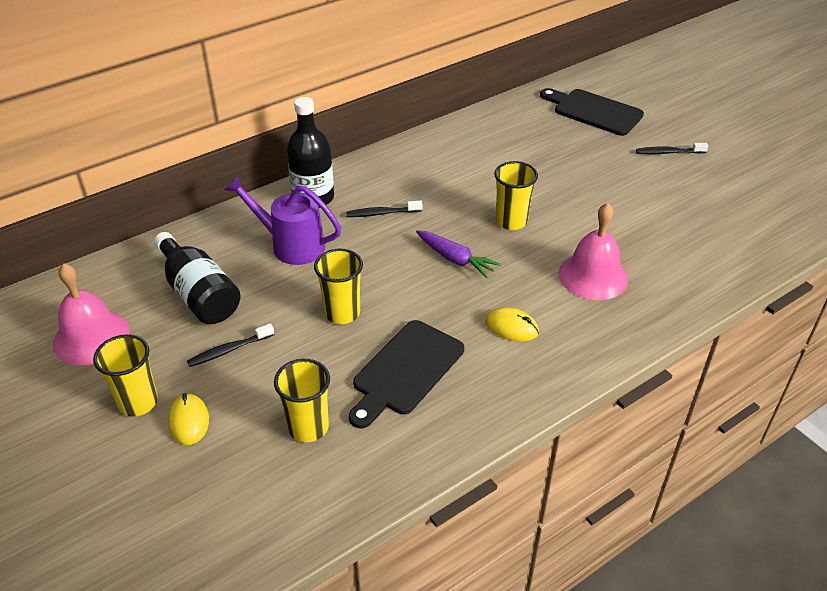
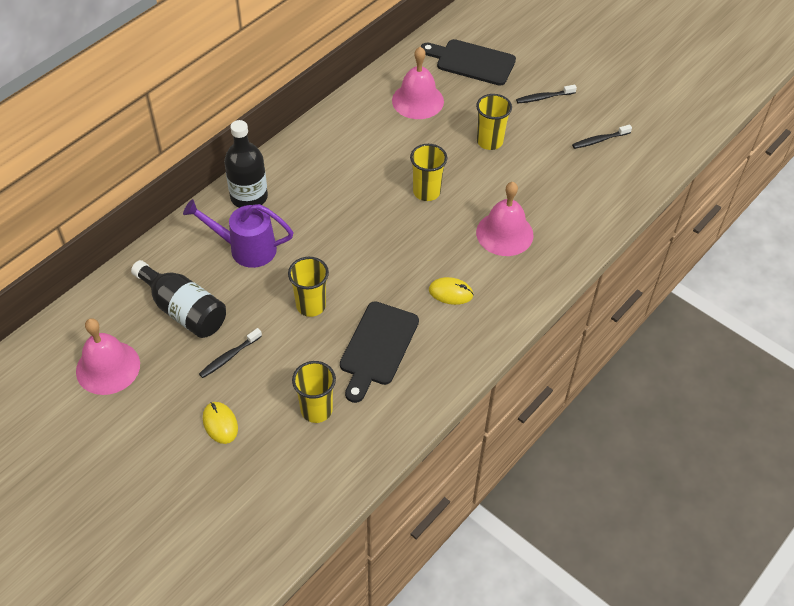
camera: 15 degrees left, 10 degrees up
(138, 402) = (172, 416): yellow cup -> yellow cup (489, 141)
(381, 213) = (314, 203): black toothbrush -> black toothbrush (599, 140)
(455, 259) = (389, 237): purple carrot -> none
(525, 137) = (417, 100): none -> pink bell

